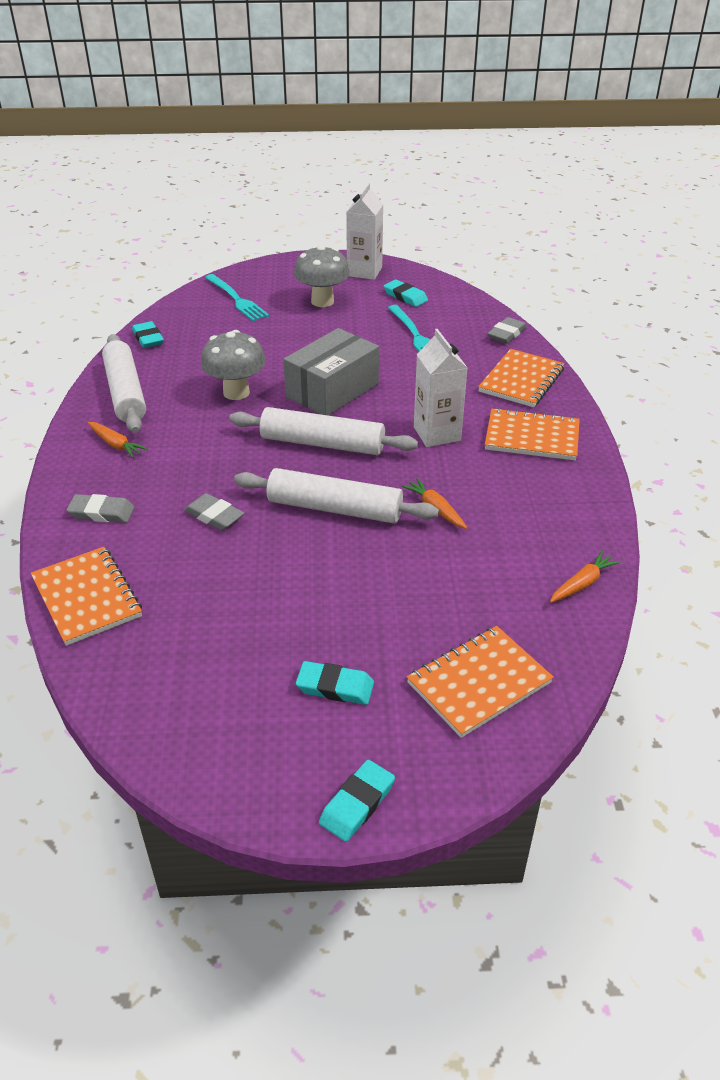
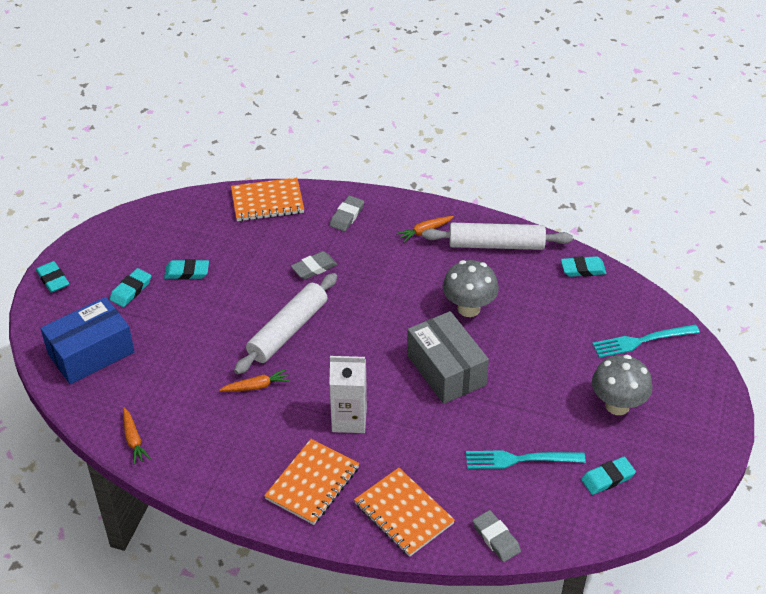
camera: 110 degrees right, 5 degrees up
(271, 636) = (187, 272): none -> turquoise eraser
(322, 443) = (370, 344): white rolling pin -> none
(364, 272) = (679, 460): white carton -> none
(479, 683) = (91, 353): orange notebook -> blue box

